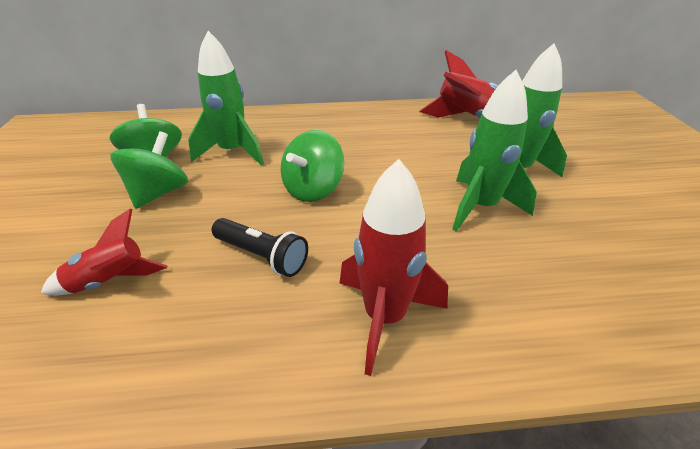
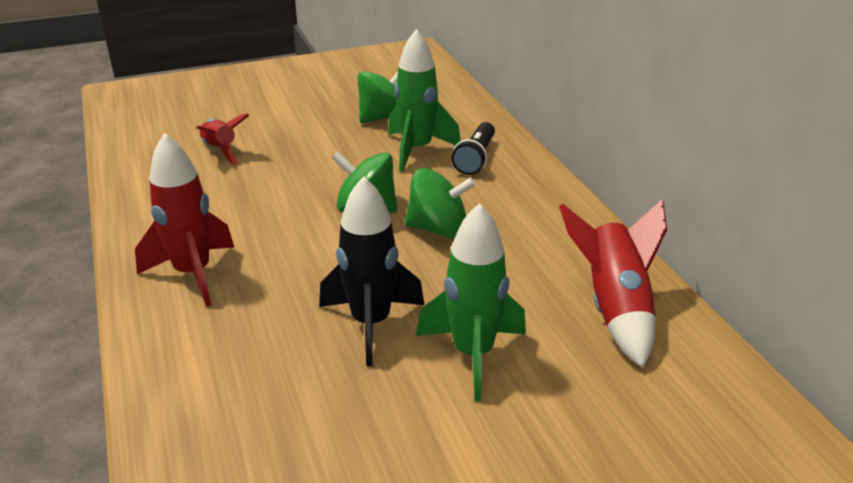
camera: 75 degrees right, 5 degrees down
(158, 193) = (331, 135): green spinning top -> green spinning top (438, 229)
(262, 256) = (258, 202): black flashlight -> black flashlight (475, 158)
(481, 207) = (371, 323): green rocket -> black rocket

